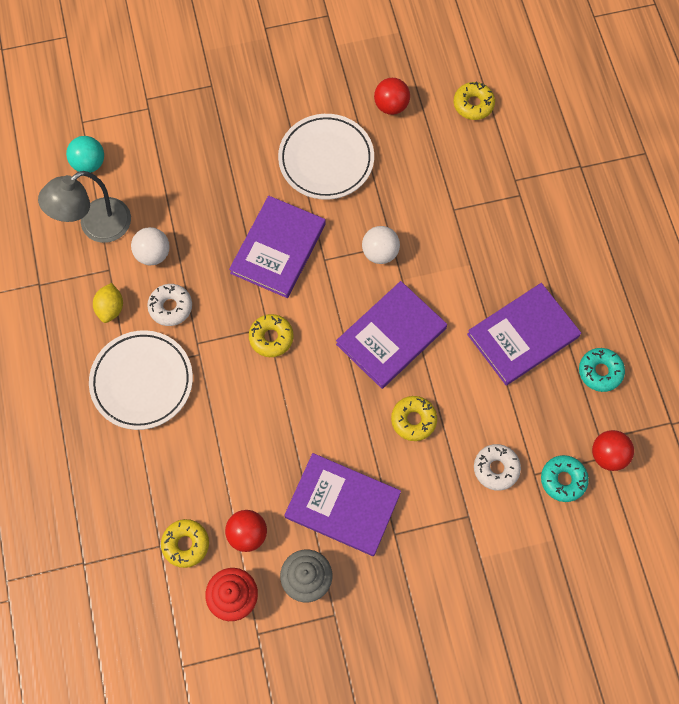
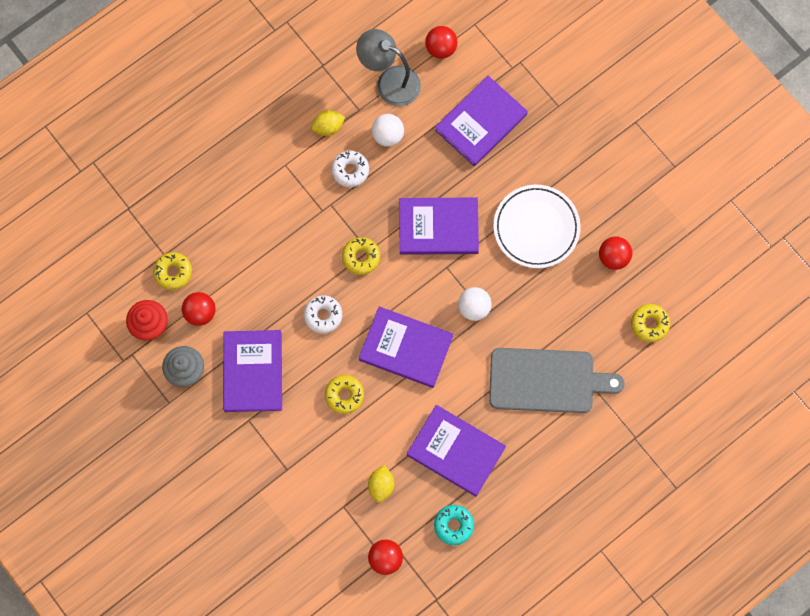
camera: 65 degrees right, 5 degrees up
(89, 163) = (441, 48): turquoise ball -> red ball
(142, 381) = (281, 180): white plate -> none
(189, 161) = (481, 122): none -> purple book
(487, 218) = (547, 380): none -> grey cutting board
(496, 468) = (334, 475): white donut -> white donut (323, 315)
(528, 425) = (381, 485): none -> yellow lemon
(563, 480) = (349, 530): turquoise donut -> none

